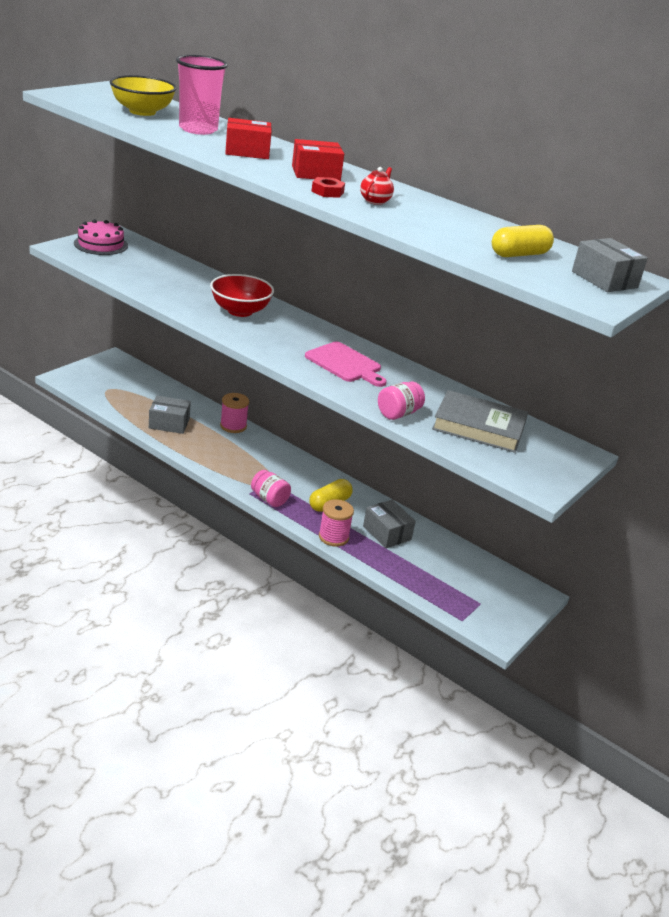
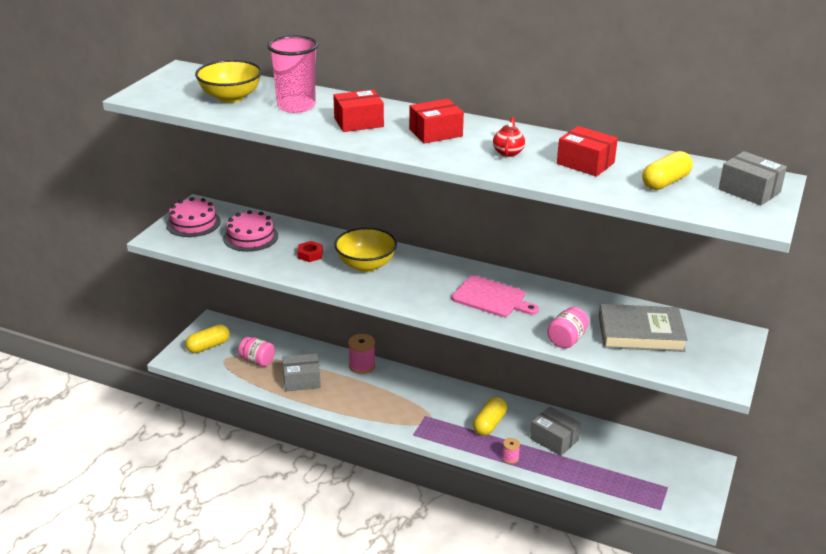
camera: 10 degrees left, 0 degrees up
(99, 375) = (208, 346): none -> yellow capsule
(146, 266) = (250, 237): none -> pink cake
(240, 311) = (366, 265): red bowl -> yellow bowl
(269, 499) = (434, 435): pink jar -> pink jar (257, 361)
(327, 192) = (461, 153): red nut -> red nut (310, 254)
(333, 537) = (510, 458): pink spool -> pink spool, size x0.57
(447, 224) = (585, 163): none -> red box

